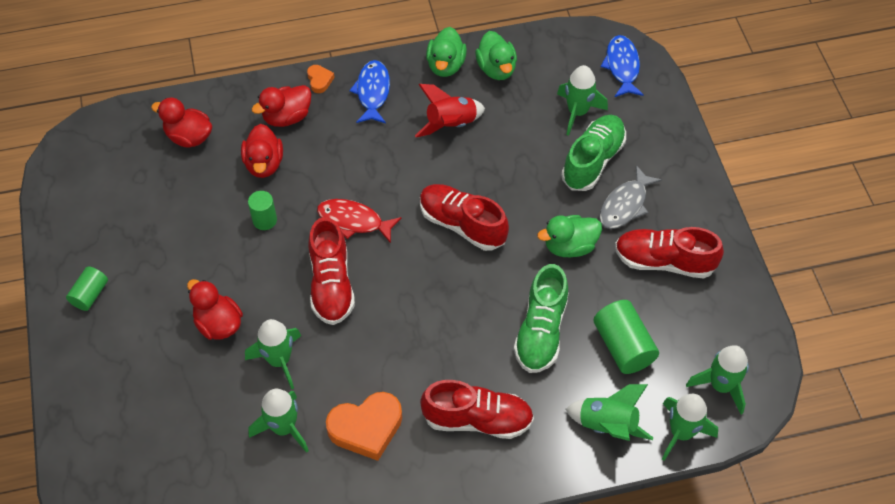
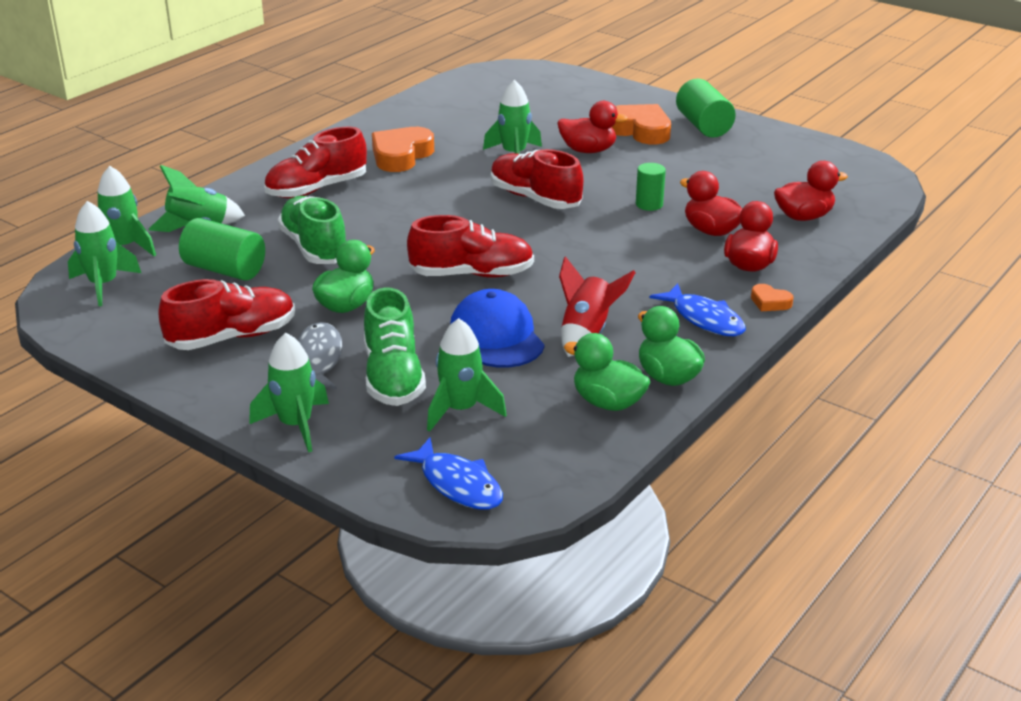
camera: 140 degrees right, 25 degrees down
(90, 294) = (703, 126): green cylinder -> green cylinder, size x1.62
(144, 325) = (640, 130): none -> orange heart
(284, 428) = (462, 134): green rocket -> green rocket (295, 425)
(354, 221) = (574, 235): red fish -> none
(504, 156) = (496, 336): none -> blue cap

